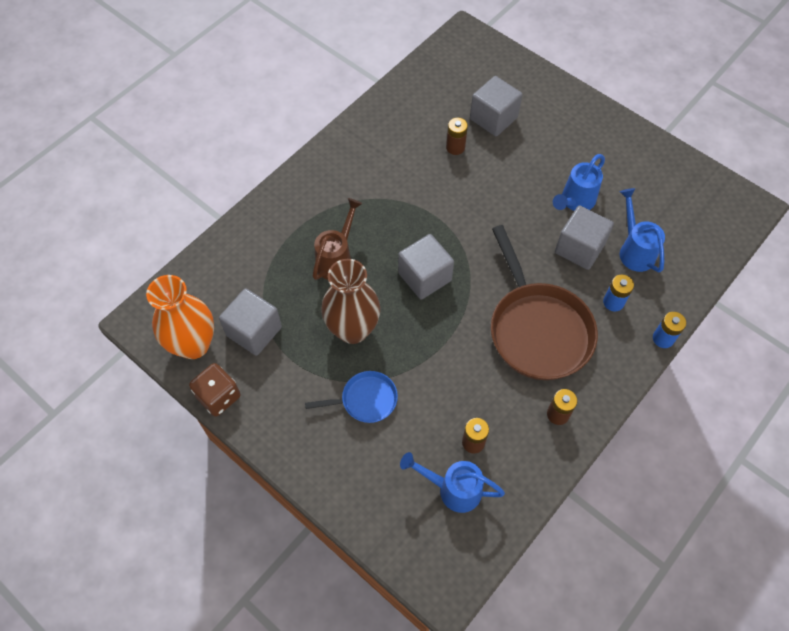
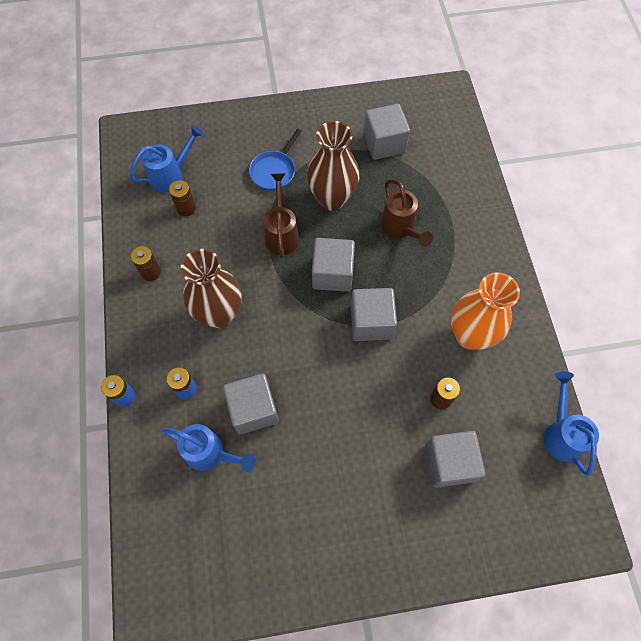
camera: 130 degrees right, 5 degrees up
(193, 345) = (404, 107): orange vase -> orange vase (470, 335)
(218, 396) = (353, 99): brown dice -> none
(423, 342) = (282, 233): none -> brown watering can
(440, 223) = (371, 322): none -> grey cube
(537, 329) = (219, 314): brown pan -> brown vase
(575, 202) = (298, 449): blue watering can -> blue watering can (560, 433)

